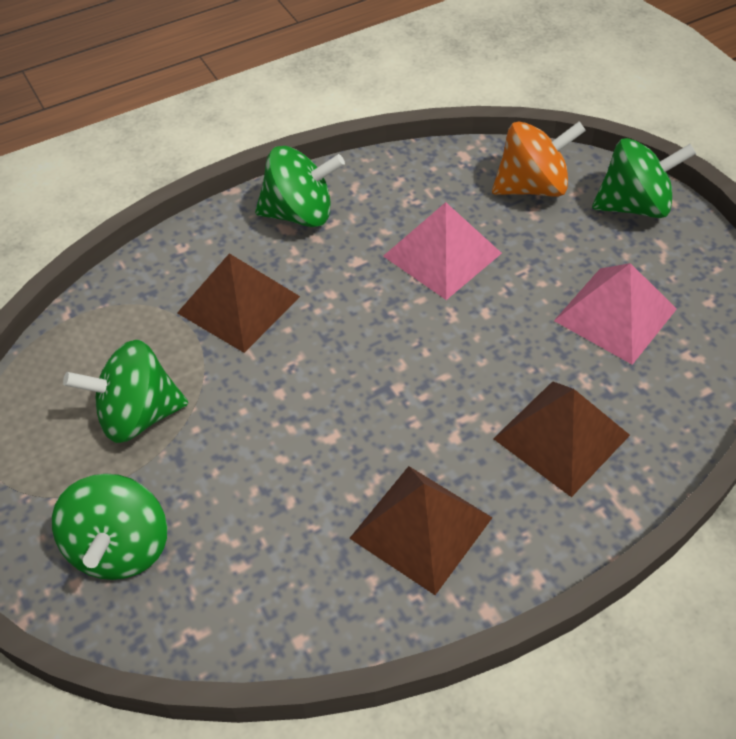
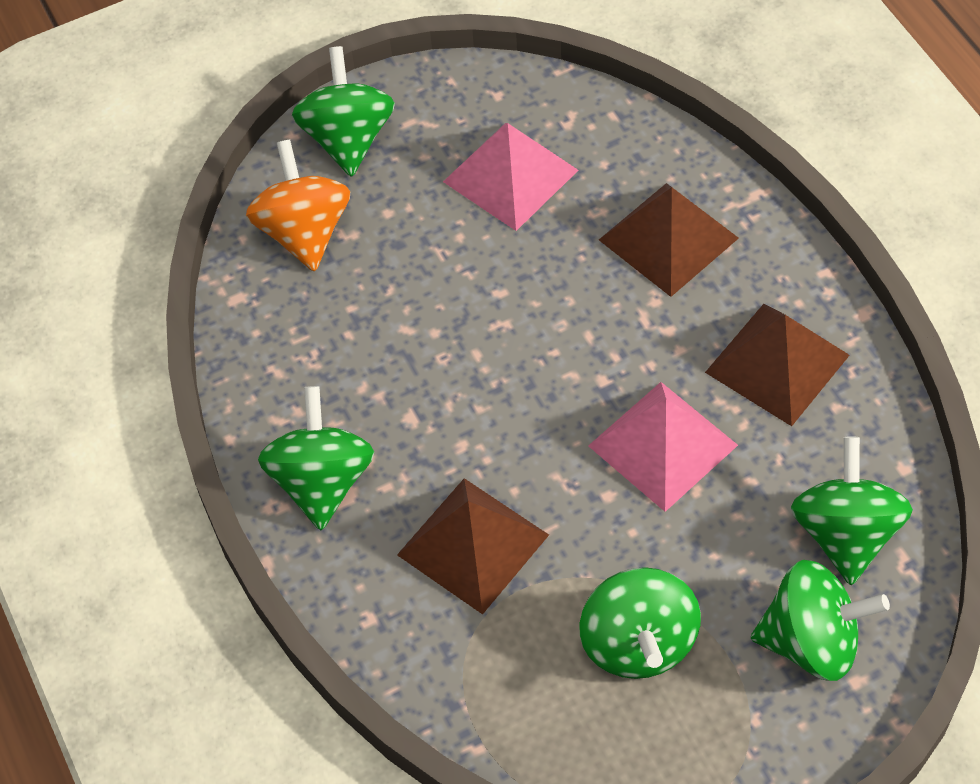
camera: 85 degrees left, 5 degrees up
(228, 581) = (845, 533): none -> green spinning top
(442, 254) = (408, 329): pink pyramid -> pink pyramid (663, 445)

